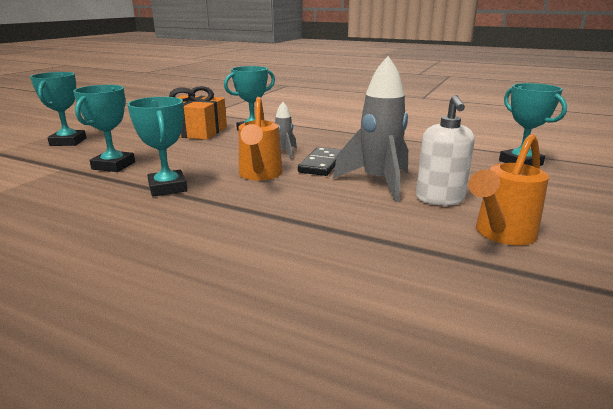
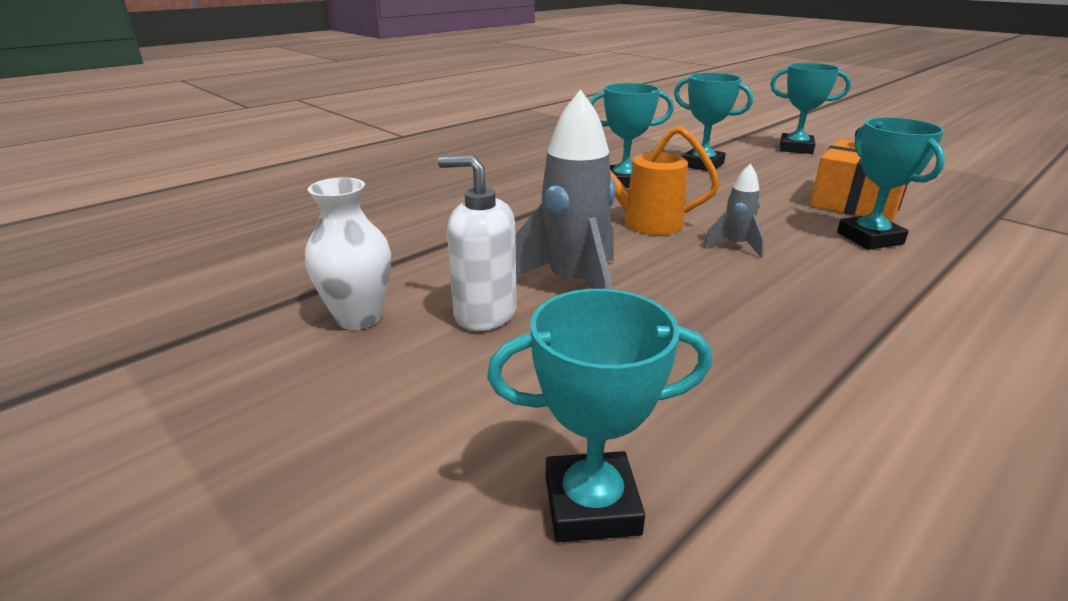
camera: 110 degrees right, 5 degrees up
(321, 164) = (671, 262): black domino -> none
(501, 235) = (358, 318): orange watering can -> white vase

